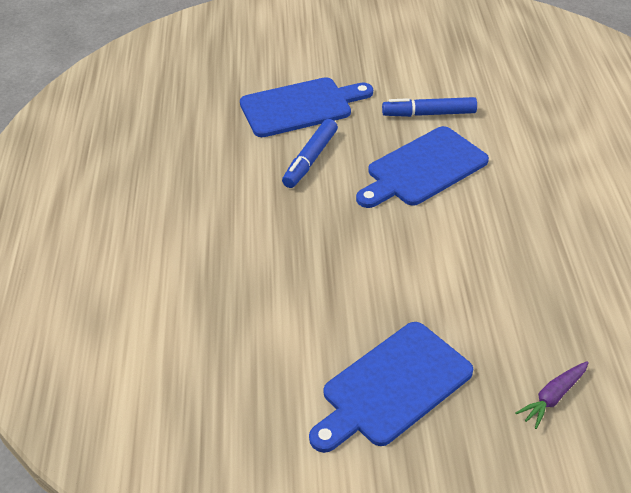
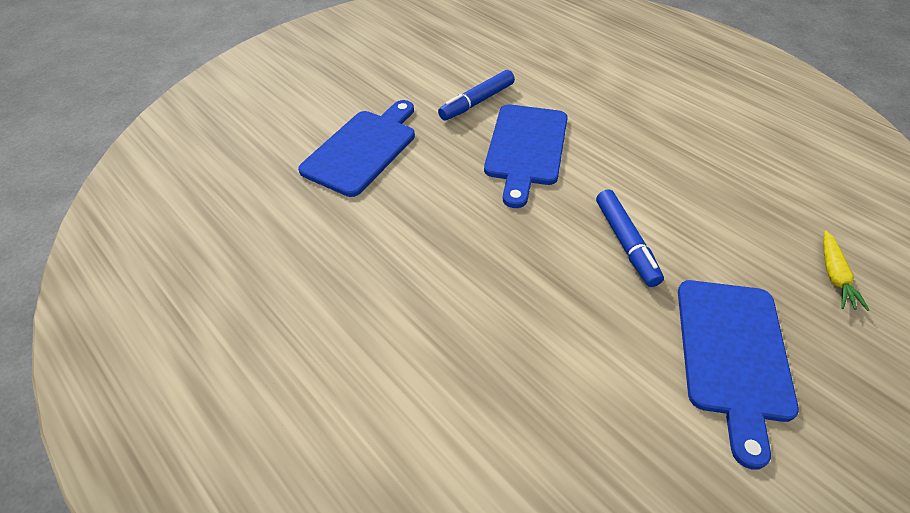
camera: 40 degrees left, 5 degrees up
(310, 159) = (425, 191): blue marker -> blue marker (625, 243)
(553, 397) = (834, 276): purple carrot -> yellow carrot

